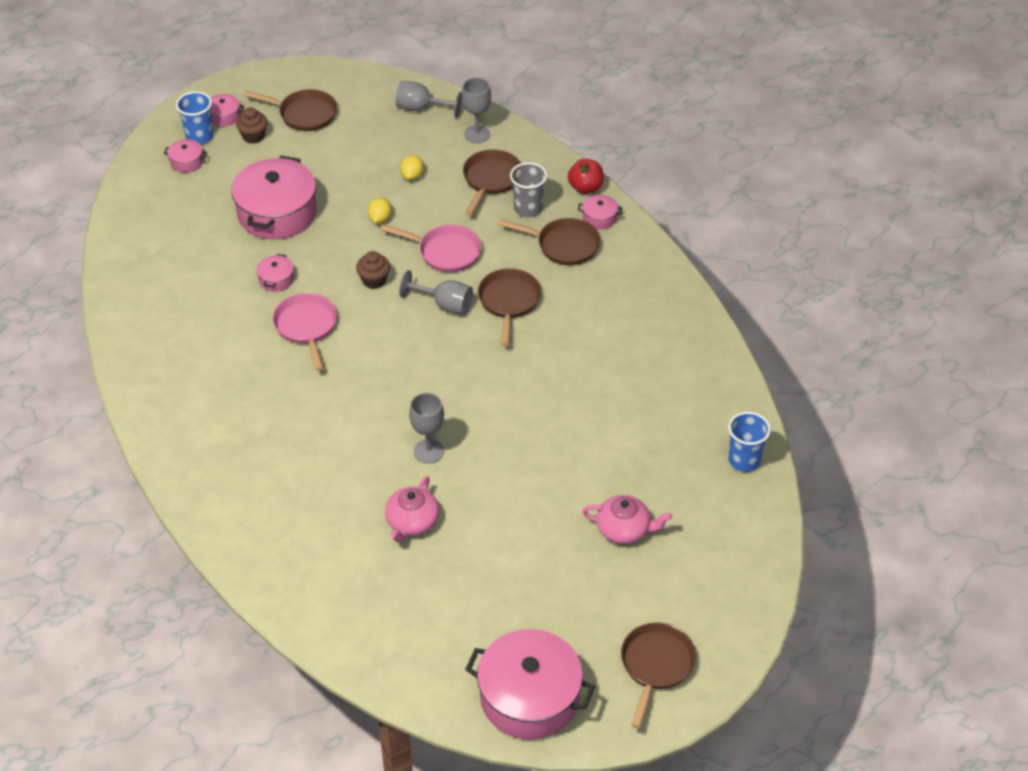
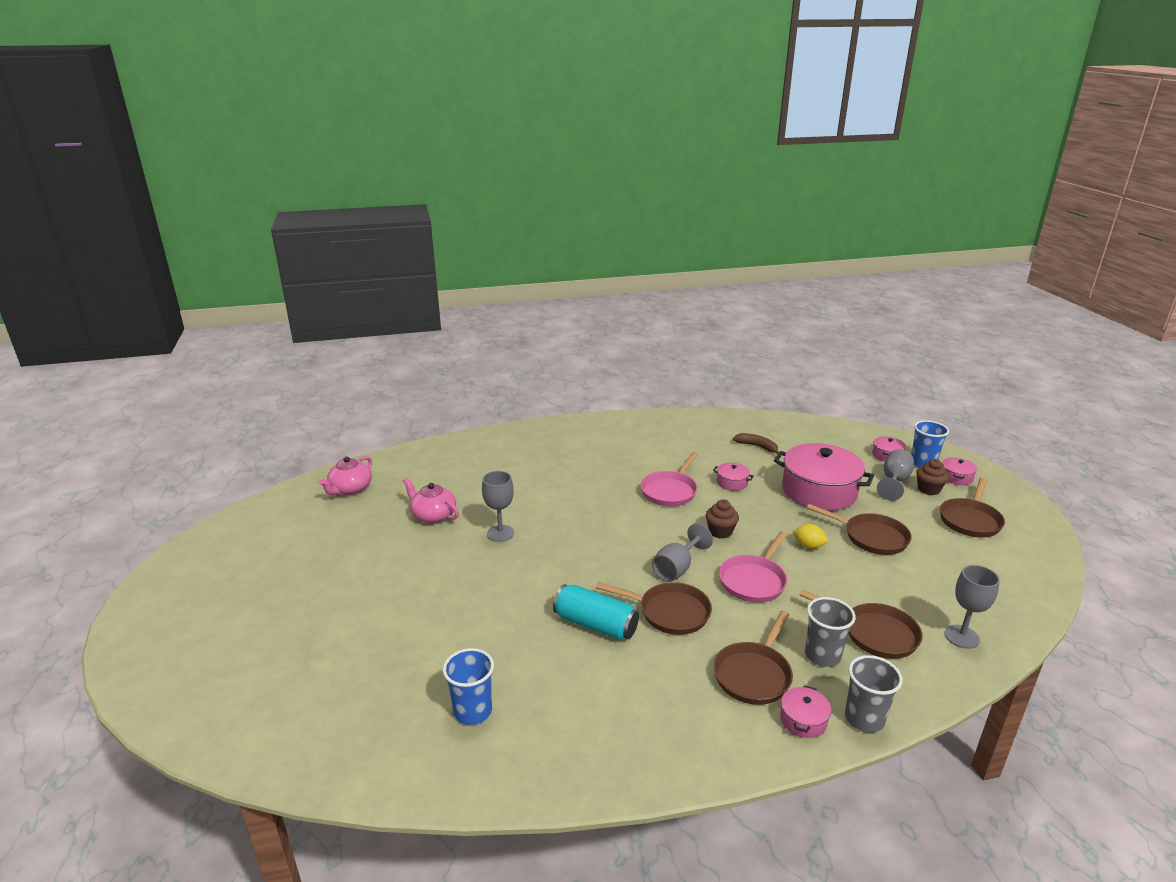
camera: 105 degrees right, 20 degrees down
(188, 264) = (757, 446): none -> brown banana
(306, 327) = (670, 491): pink pan -> pink pan turned 120 degrees clockwise
(412, 176) = (878, 576): yellow lemon -> none
(421, 108) = (1002, 599): grey goblet -> grey goblet (894, 481)
(529, 697) = (225, 546): pink pot -> none
(542, 347) = (595, 624): none -> turquoise can
(585, 188) = (864, 719): red apple -> grey cup
(624, 529) = (332, 634): pink teapot -> pink teapot (350, 489)
(656, 666) = (177, 621): brown pan -> brown pan (871, 537)
(744, 460) = (346, 760): blue cup -> blue cup (473, 711)

